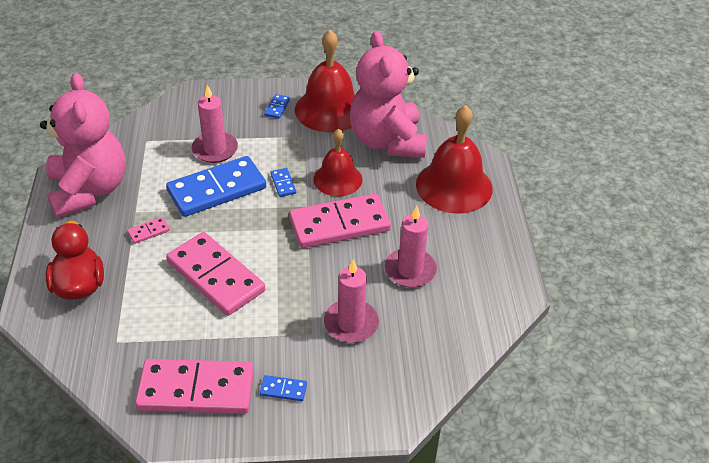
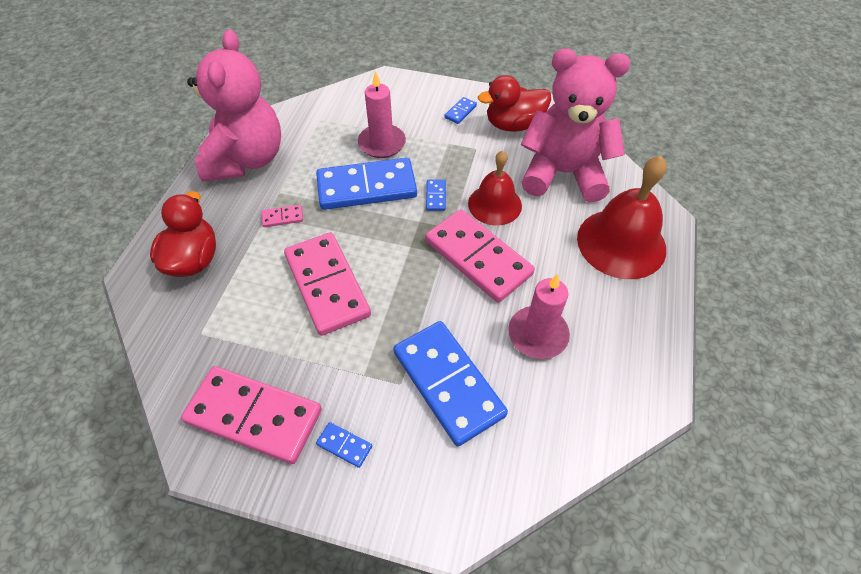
camera: 20 degrees right, 10 degrees up
(329, 109) = (513, 125): red bell -> red duck
(339, 224) = (478, 257): pink domino -> pink domino turned 45 degrees clockwise
(351, 323) = (448, 383): pink candle -> blue domino
(387, 141) = (563, 173): pink teddy bear -> pink teddy bear turned 90 degrees clockwise

